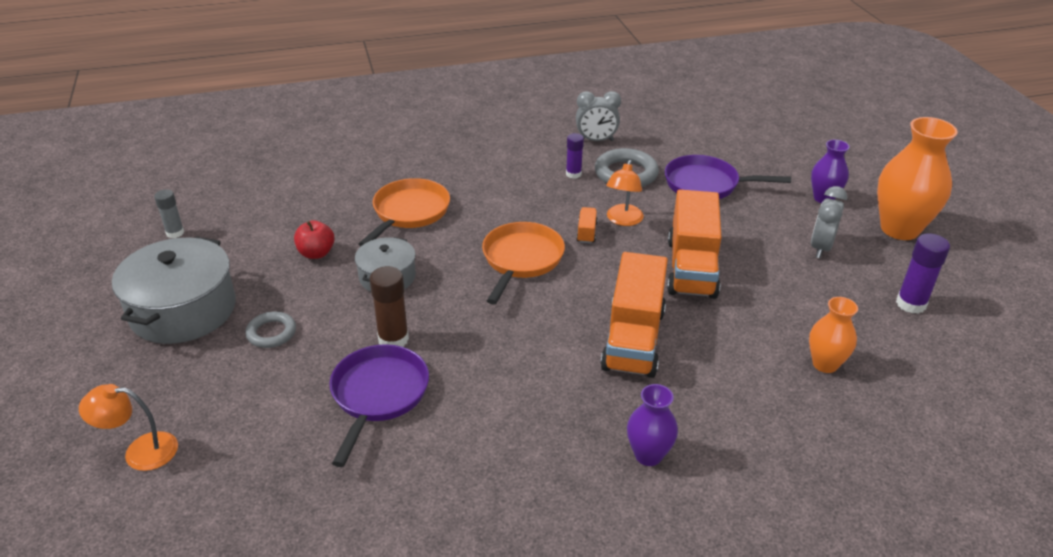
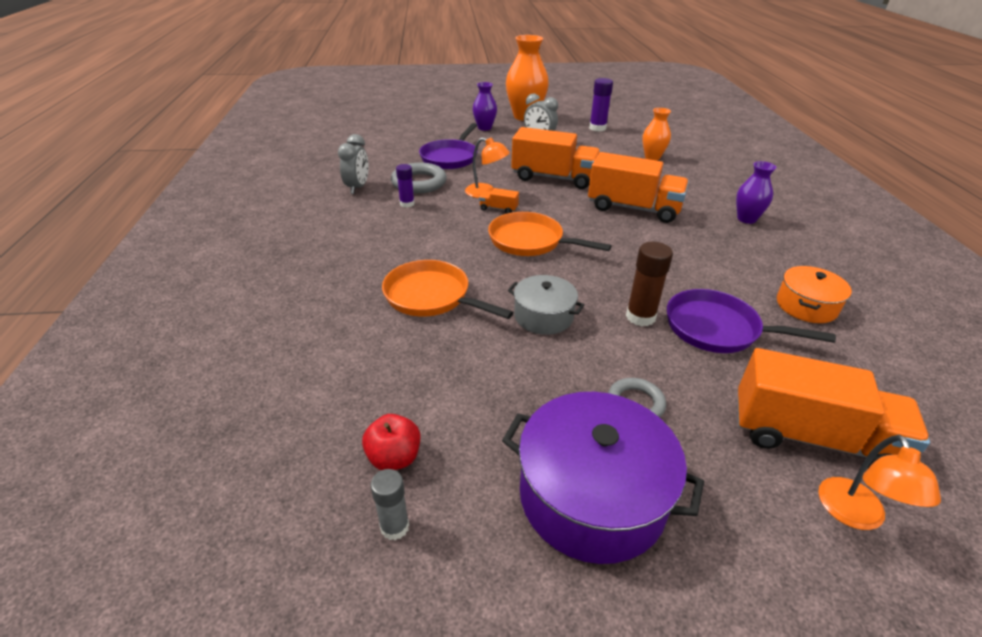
camera: 80 degrees left, 0 degrees up
(183, 310) = (592, 496): grey pot -> purple pot
(224, 441) = (811, 437): none -> orange truck
(316, 253) = (490, 367): red apple -> red apple (394, 457)
(431, 481) = (806, 306): none -> orange pot

